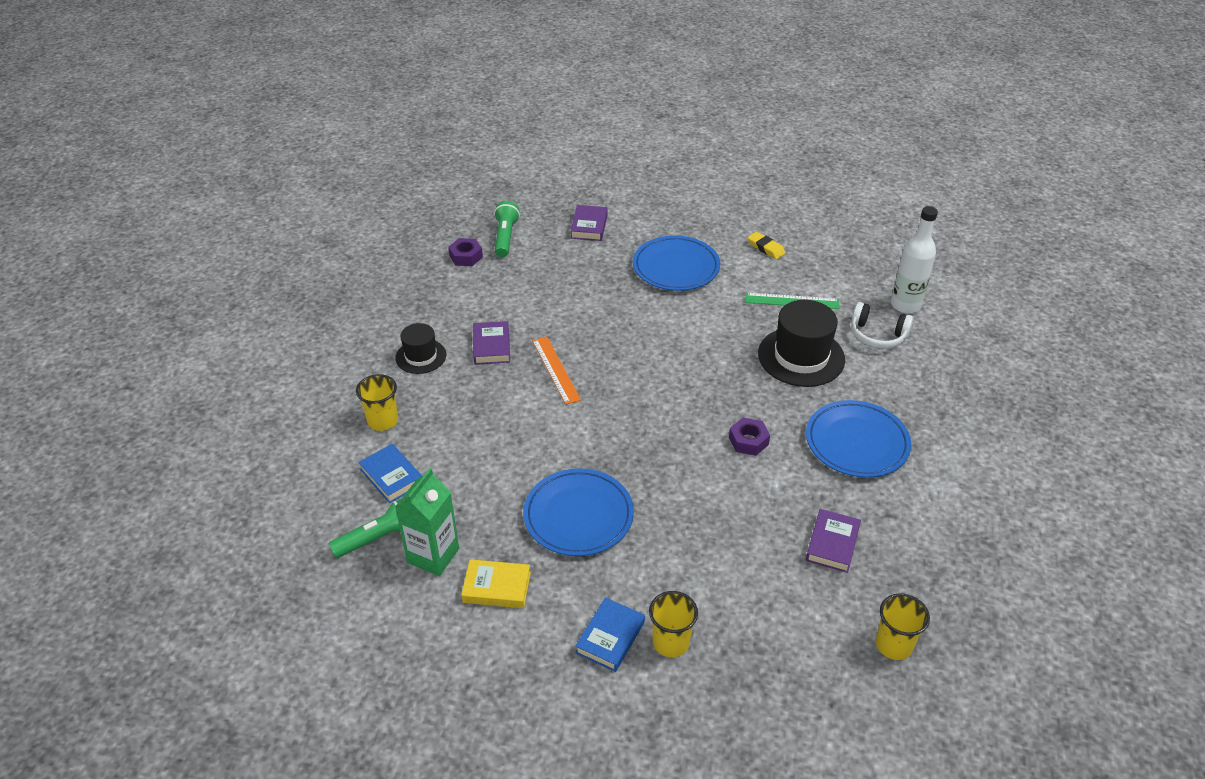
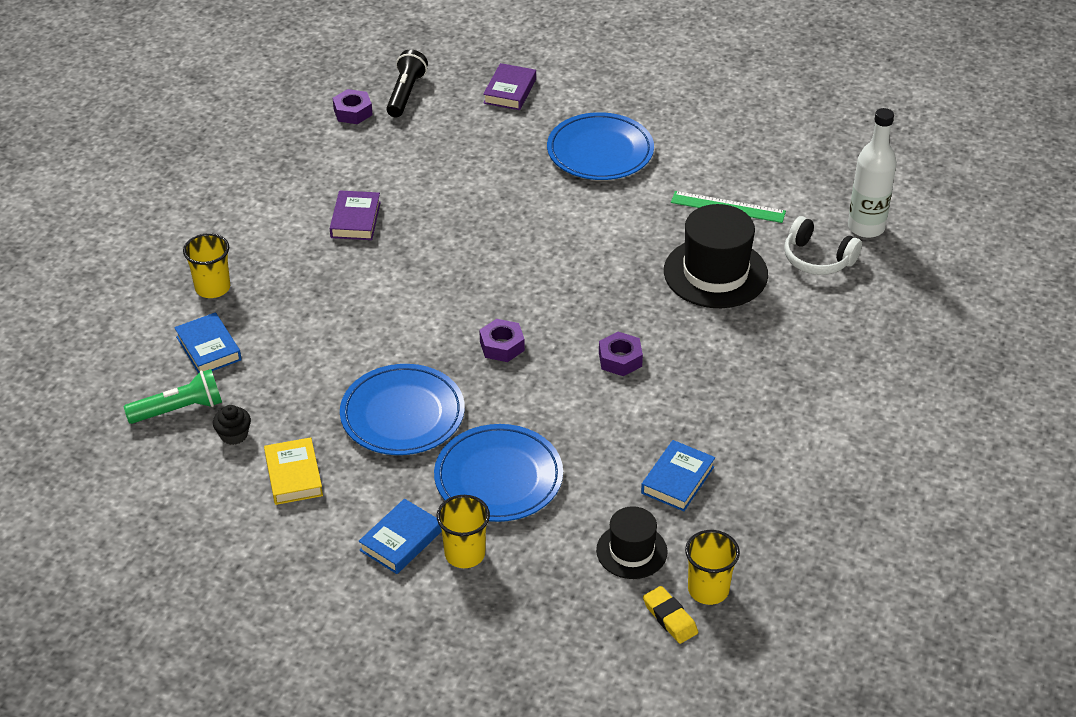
camera: 10 degrees right, 0 degrees up
(421, 356) = (272, 222): black hat -> black hat (631, 551)
(433, 556) = (234, 435): green carton -> black cupcake
(496, 587) = (293, 475): yellow book -> yellow book turned 60 degrees clockwise
(505, 237) = (405, 94): green flashlight -> black flashlight
(555, 370) = (422, 254): orange ruler -> none
(646, 442) = (502, 346): none -> purple nut
(766, 248) = (718, 140): yellow eraser -> yellow eraser (670, 618)
(832, 544) = (677, 480): purple book -> blue book
(857, 442) = (746, 376): blue plate -> blue plate (498, 478)

